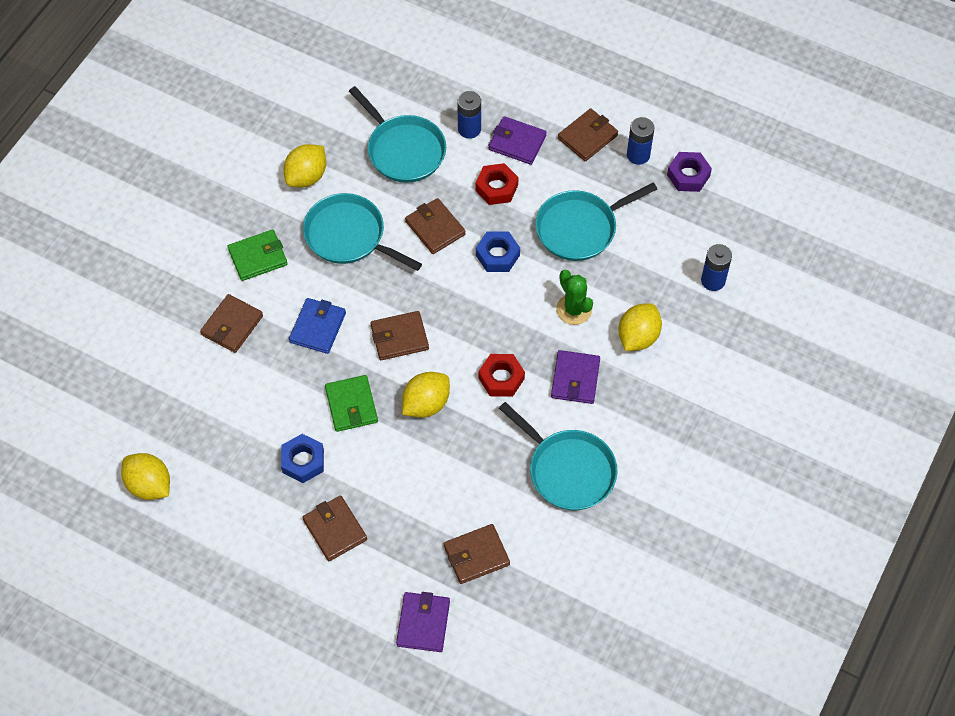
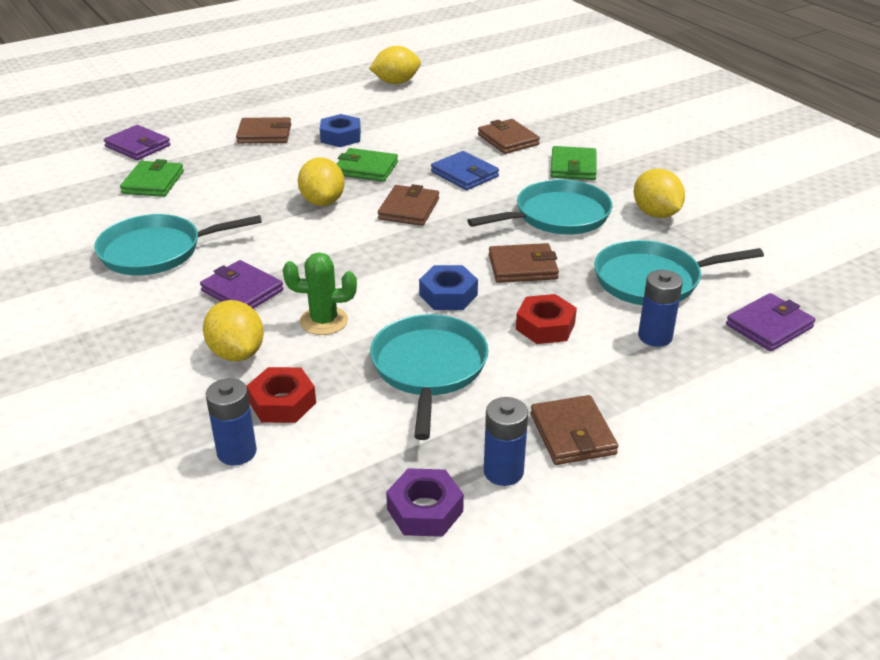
camera: 120 degrees right, 25 degrees down
(476, 555) = (153, 182): brown wallet -> green wallet
(501, 378) = (299, 248): red nut -> red nut (282, 402)
(517, 142) = (606, 367): purple wallet -> purple wallet (769, 326)

